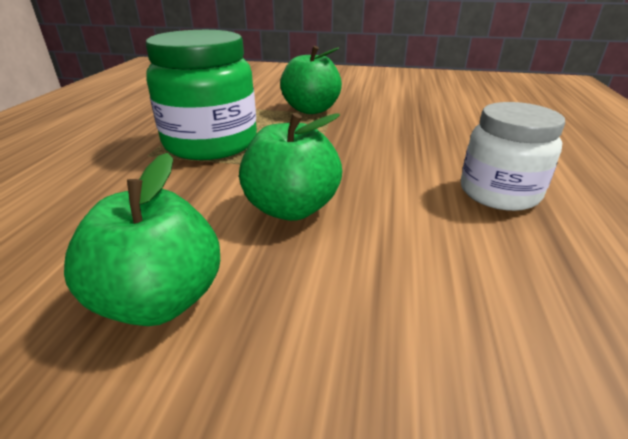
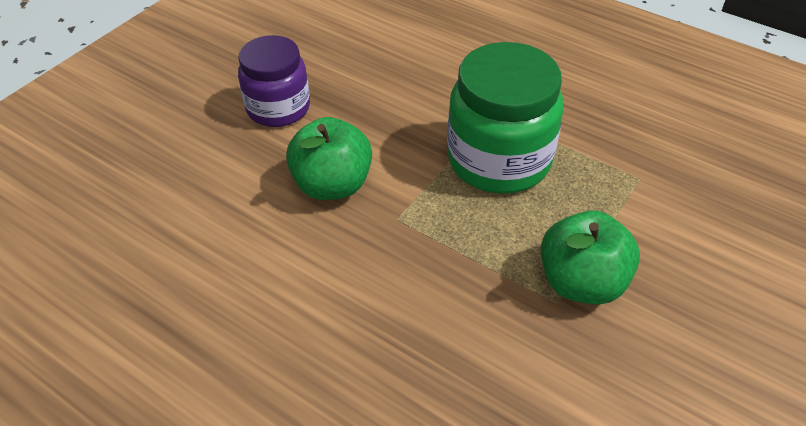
camera: 115 degrees right, 15 degrees up
(160, 300) = (278, 108): green apple -> purple jar
(499, 193) = (254, 345): white jar -> none

